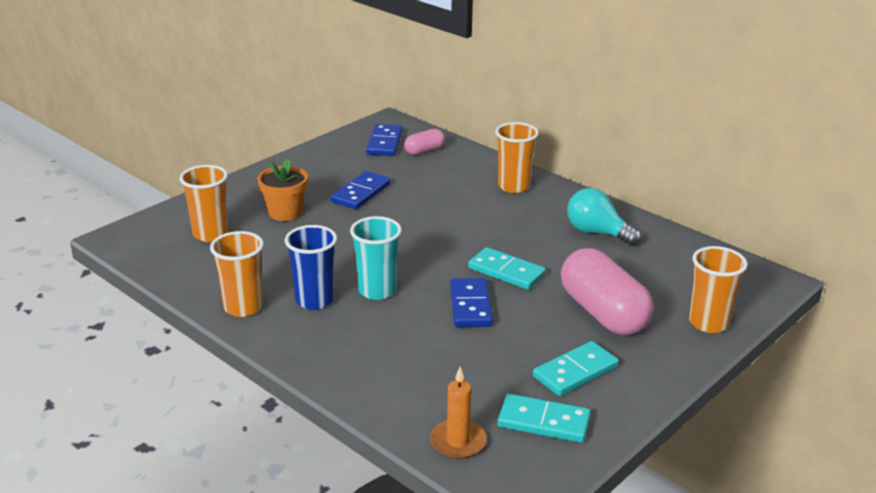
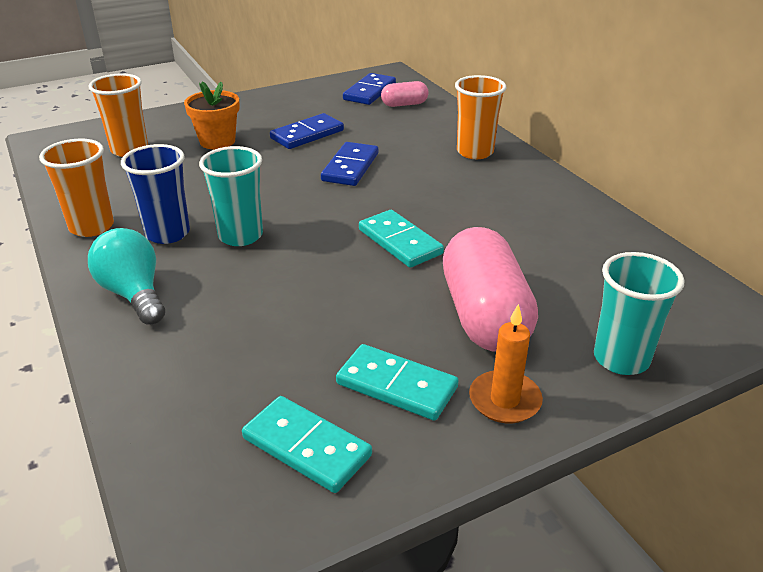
camera: 20 degrees right, 5 degrees up
(458, 442) = (178, 446): orange candle -> orange candle (504, 400)
(470, 306) = (329, 273): blue domino -> blue domino (350, 167)
(575, 372) = (397, 385): turquoise domino -> turquoise domino turned 45 degrees clockwise
(597, 233) = (539, 217): turquoise light bulb -> turquoise light bulb (134, 294)
(708, 323) = (621, 359): orange cup -> turquoise cup

